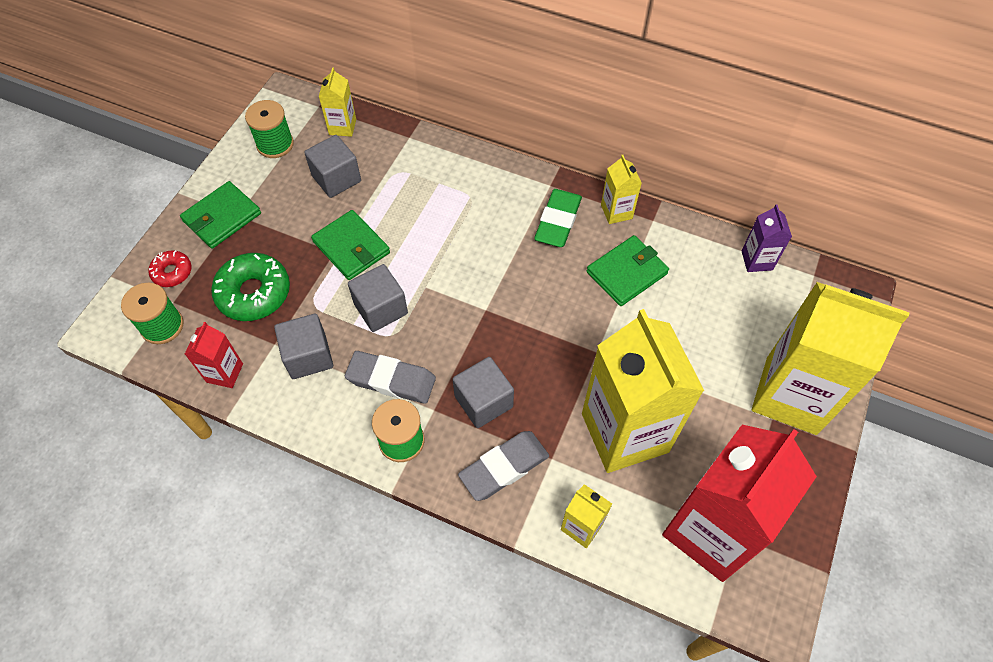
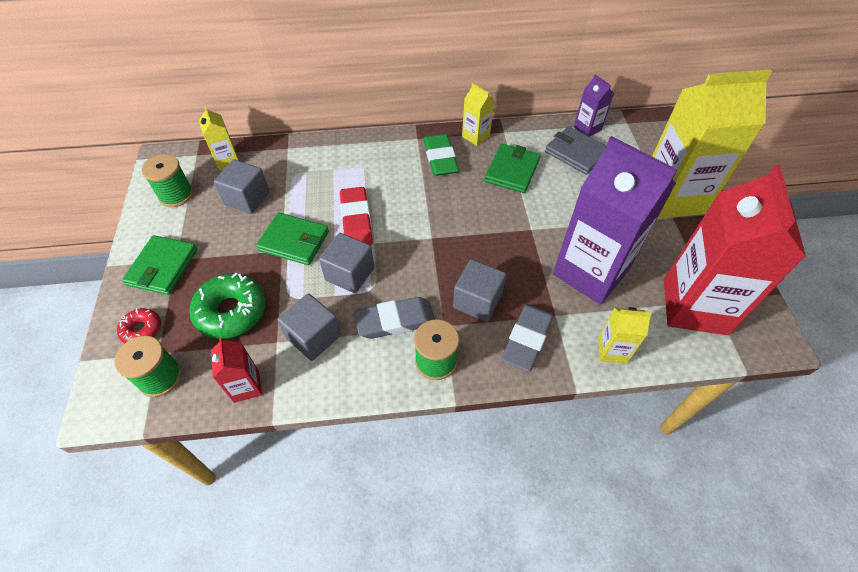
camera: 30 degrees left, 5 degrees down
(424, 253) = (356, 220): none -> red eraser
(624, 432) = (590, 272): yellow carton -> purple carton
(718, 285) = (576, 153): none -> grey wallet

